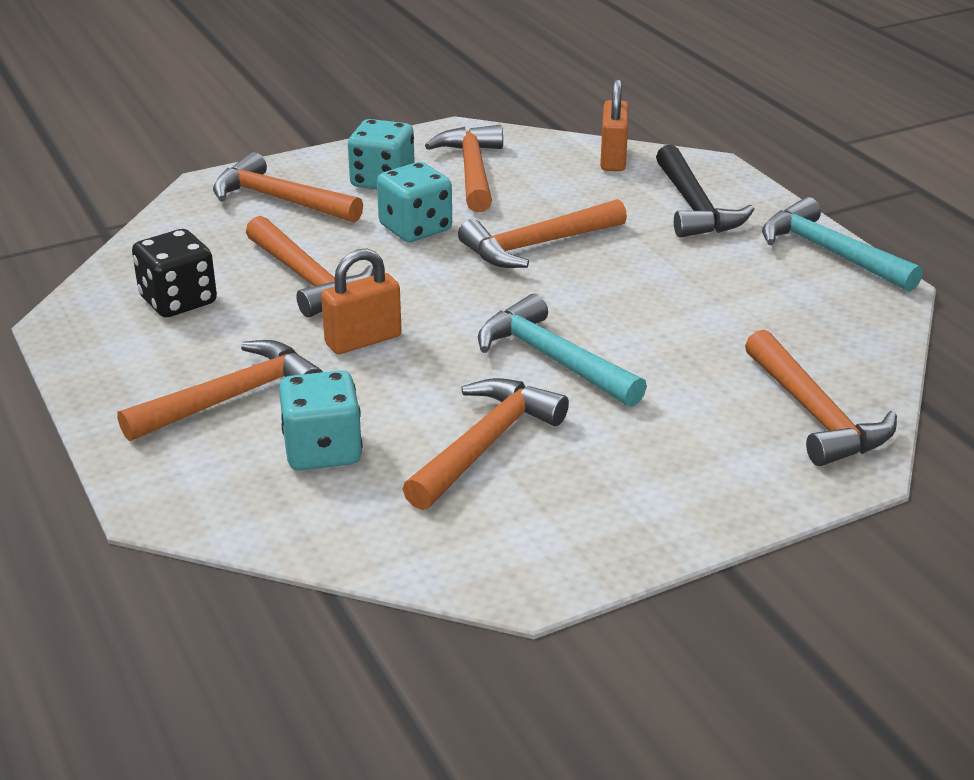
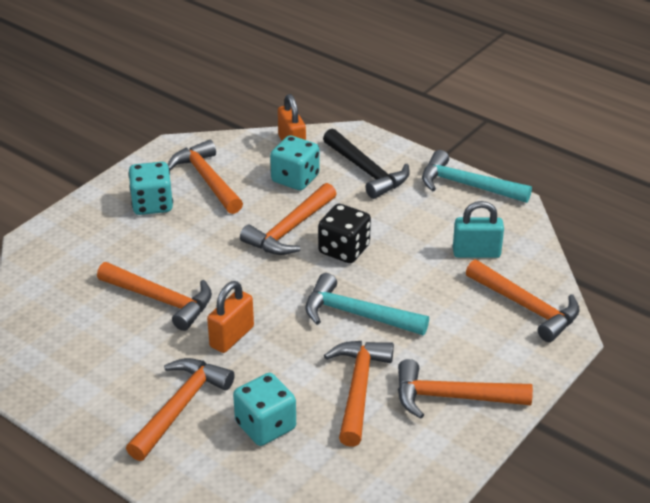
camera: 25 degrees left, 5 degrees up
(178, 301) = (86, 344): black dice -> black dice (344, 250)
(280, 200) = (93, 240): orange hammer -> orange hammer (453, 397)
(415, 228) = (203, 238): turquoise dice -> turquoise dice (295, 179)
(785, 332) = (476, 253): none -> turquoise padlock

